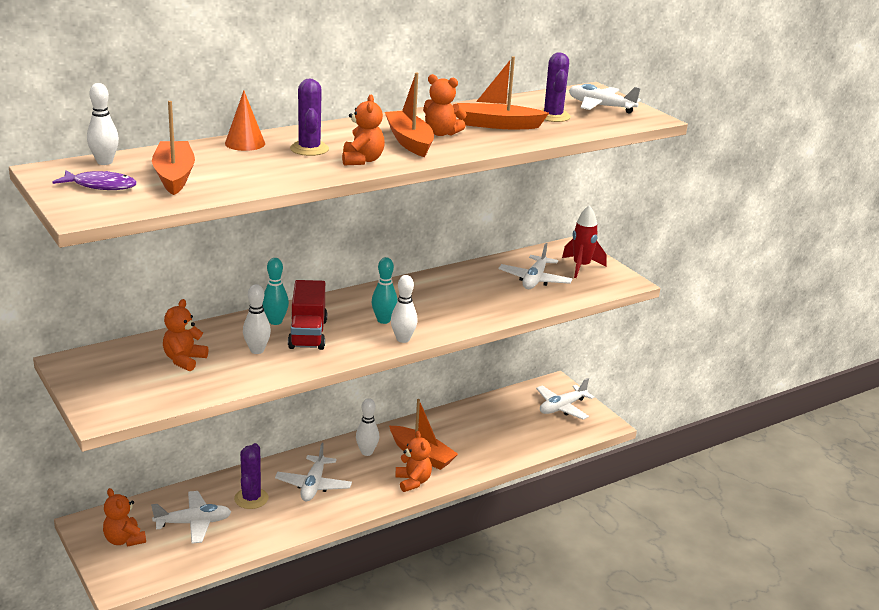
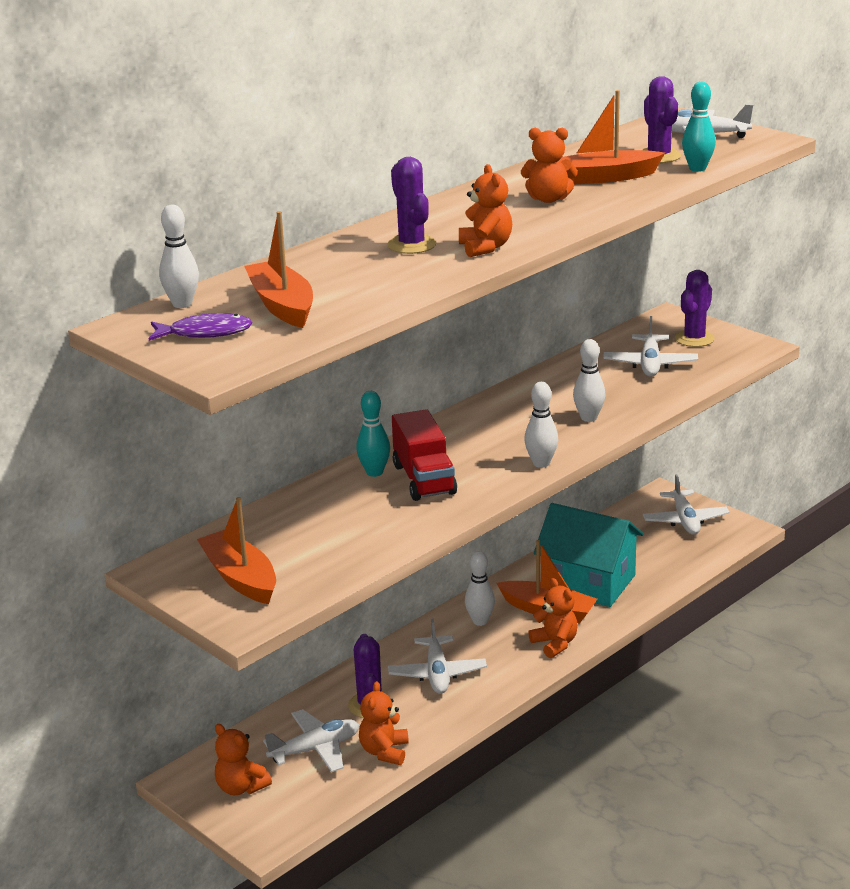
camera: 10 degrees left, 0 degrees up
(184, 360) = (295, 539): orange teddy bear -> orange teddy bear (384, 751)
(245, 143) = (329, 251): orange cone -> none
(257, 350) = (376, 510): white bowling pin -> white bowling pin (588, 418)
(383, 320) = (503, 446): turquoise bowling pin -> turquoise bowling pin (697, 168)
(409, 141) = (520, 215): orange boat -> orange boat (240, 578)
(463, 439) = (588, 582): none -> turquoise house
(562, 407) = (685, 520): white plane -> white plane turned 45 degrees counterclockwise
(581, 267) = (694, 339): red rocket -> purple cactus

